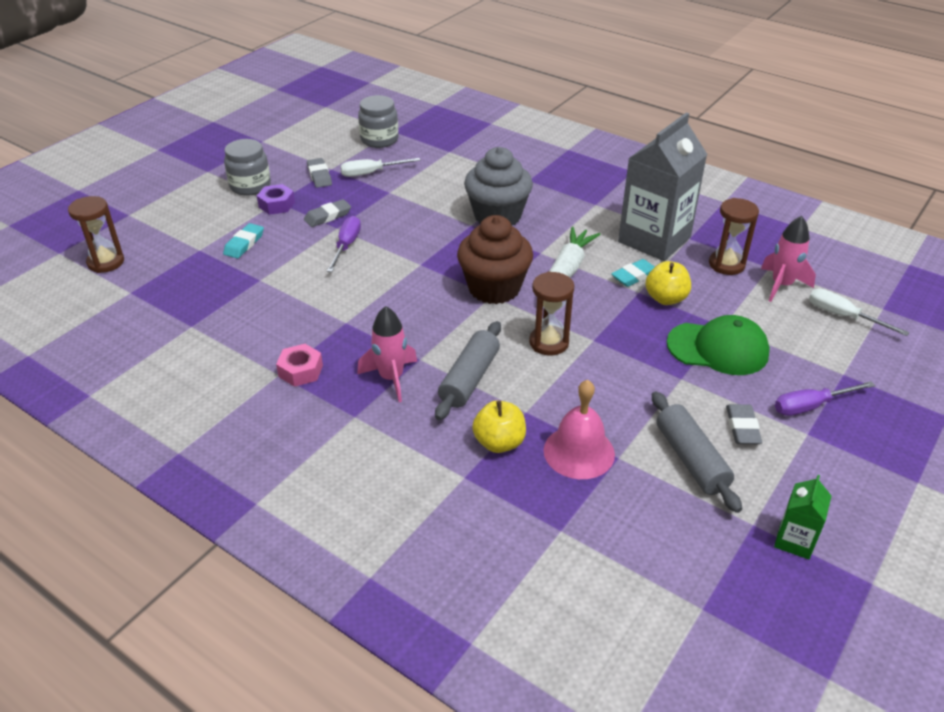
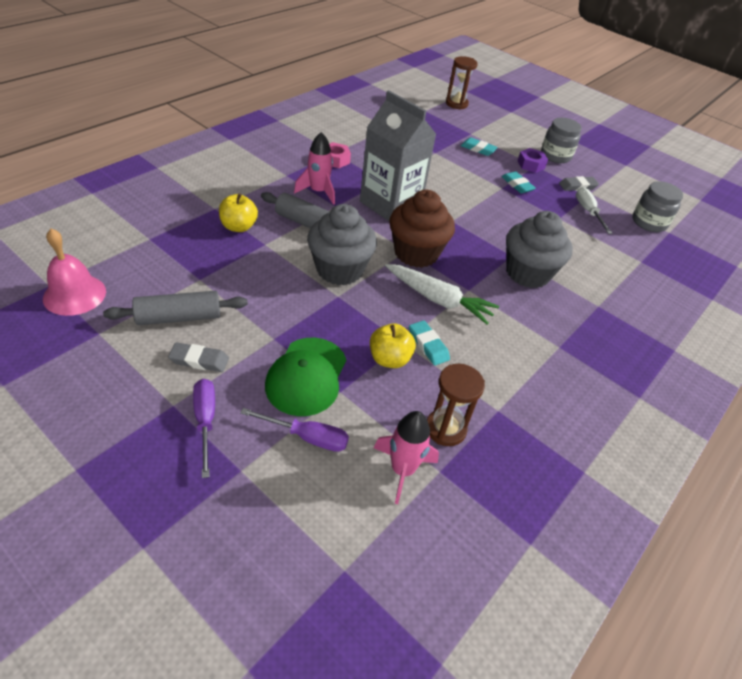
camera: 90 degrees right, 5 degrees up
(328, 216) = (517, 185): grey eraser -> turquoise eraser
(346, 246) = (476, 189): purple screwdriver -> purple screwdriver (307, 437)
(549, 343) = (339, 270): brown hourglass -> grey cupcake
(579, 452) = (214, 261): pink bell -> pink bell (74, 294)
(654, 240) = (493, 378): grey carton -> grey carton (390, 204)
(794, 540) = (69, 352): green carton -> none
(843, 316) = (336, 513): white screwdriver -> none

